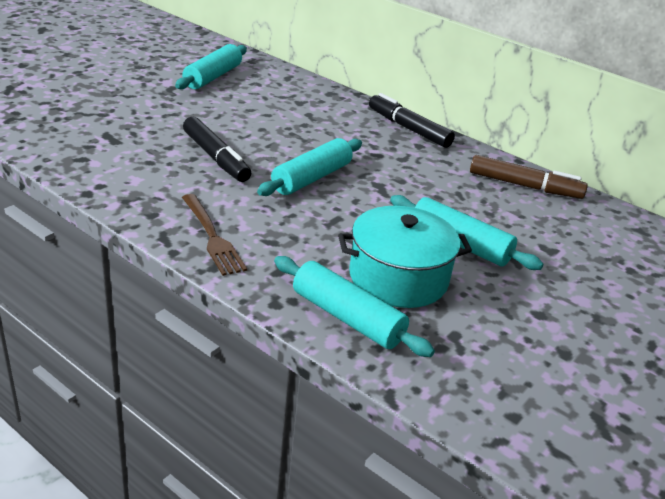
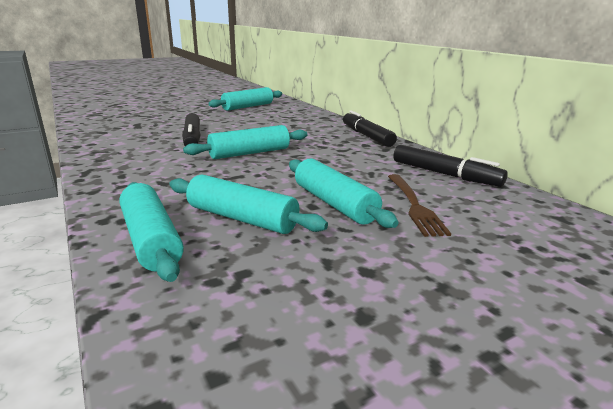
camera: 25 degrees right, 10 degrees down
(212, 237) = (122, 175): brown fork -> brown fork (414, 206)
(398, 277) = (242, 218): turquoise pot -> turquoise rolling pin
(524, 186) = (444, 174): brown marker -> black marker

